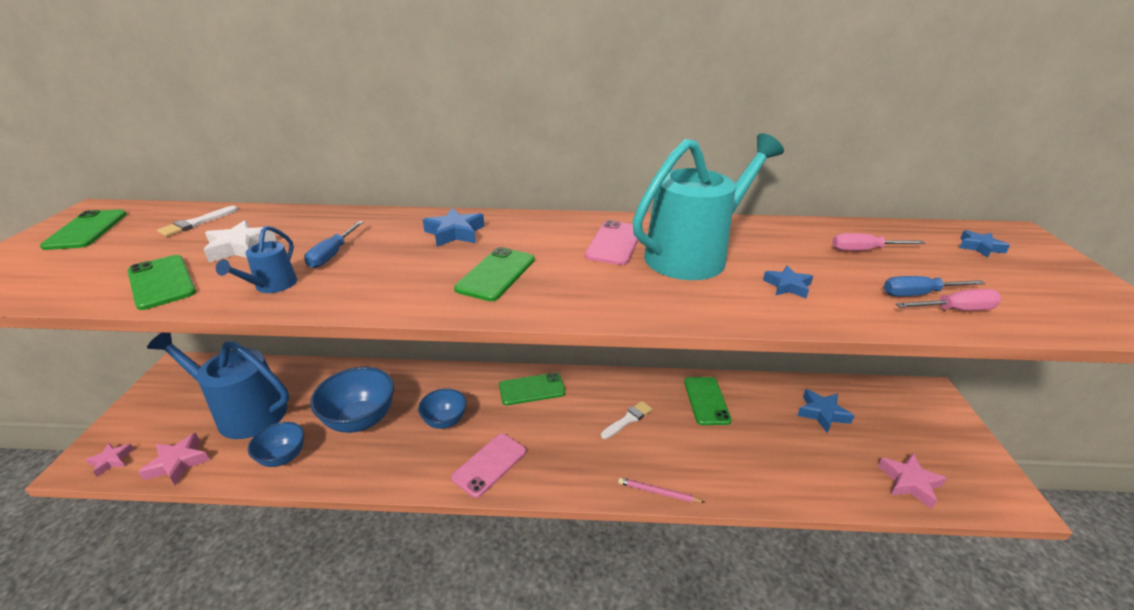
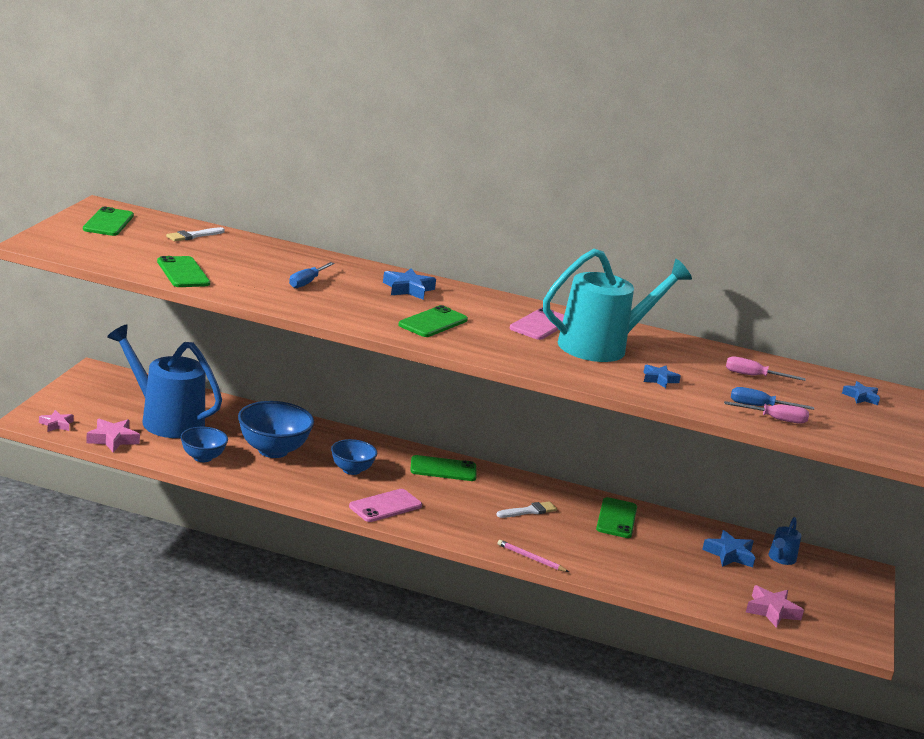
camera: 10 degrees right, 10 degrees down
(240, 247) = (234, 262): white star -> none
(272, 286) = (263, 293): blue watering can -> blue watering can (781, 559)

